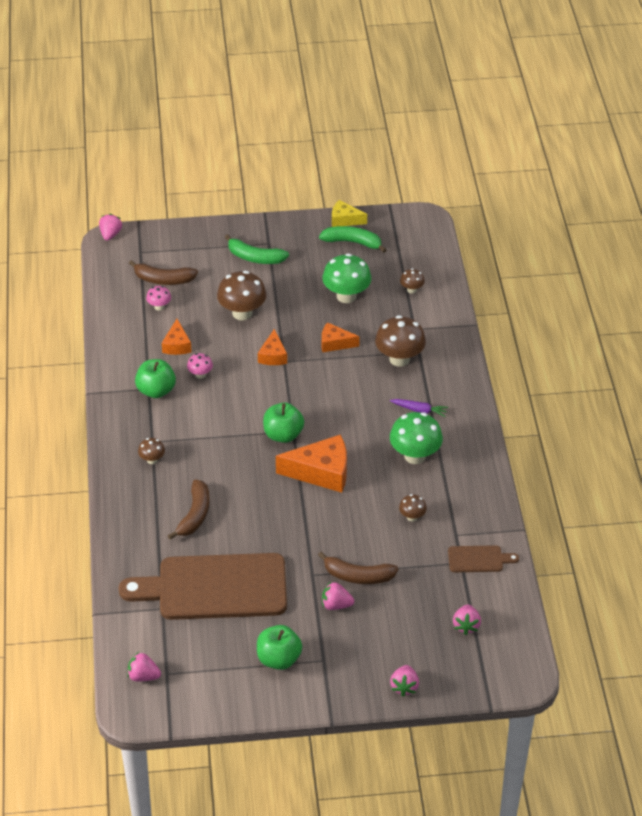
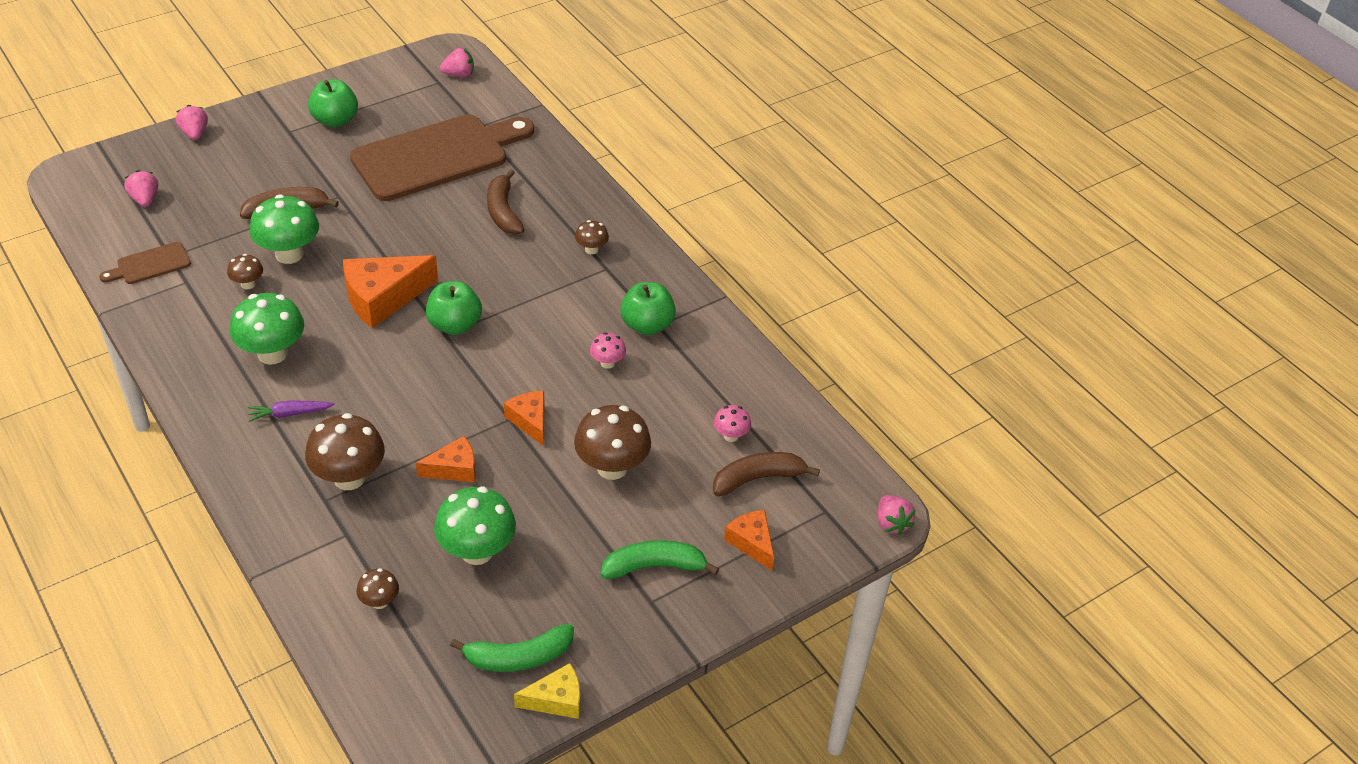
camera: 150 degrees right, 0 degrees up
(177, 345) = (666, 391): orange cheese -> orange cheese (752, 543)
(336, 605) = (298, 178): pink strawberry -> none
(372, 532) = (289, 254): none -> green mushroom

